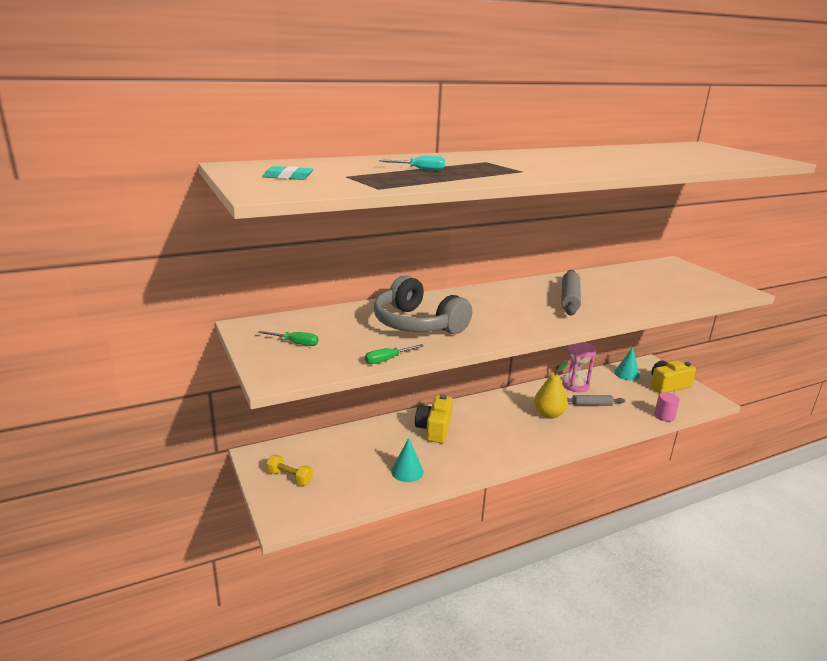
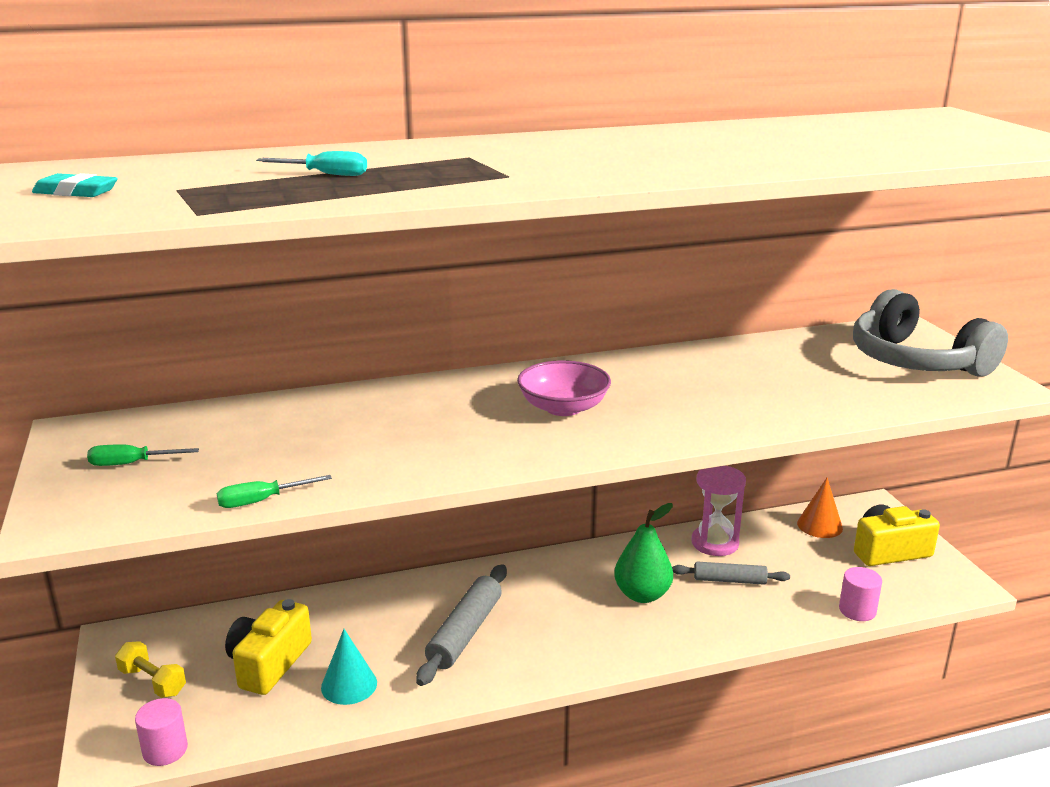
camera: 10 degrees right, 0 degrees up
(295, 343) = (131, 464): green screwdriver -> green screwdriver turned 150 degrees clockwise
(316, 514) = (165, 750): none -> pink cylinder
(417, 324) = (356, 436): grey headphones -> grey headphones (916, 361)
(434, 429) = (429, 610): yellow camera -> yellow camera (269, 663)
(522, 306) = (563, 407): none -> pink bowl
(548, 414) = (642, 595): yellow pear -> green pear
(569, 299) = (659, 395): grey rolling pin -> grey rolling pin (465, 633)
(626, 374) = (819, 525): turquoise cone -> orange cone

